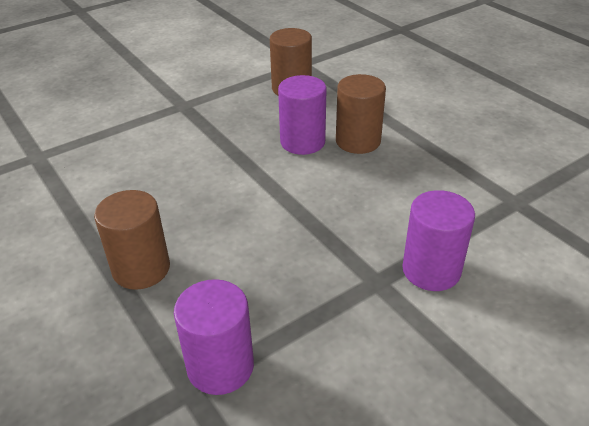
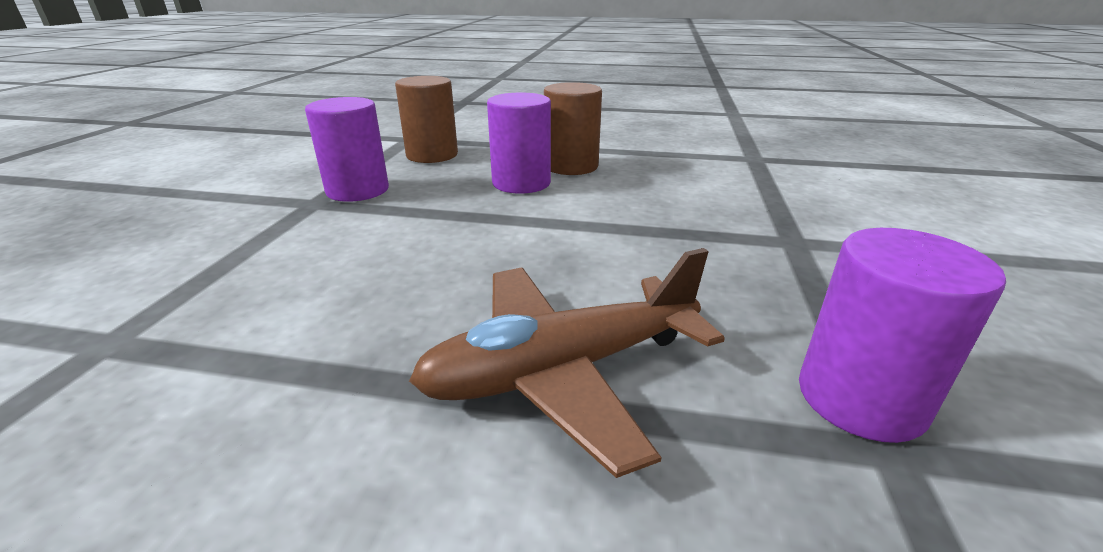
camera: 45 degrees left, 10 degrees down
(141, 269) = (563, 370): brown cylinder -> brown plane
(431, 270) = (806, 215): purple cylinder -> purple cylinder (358, 190)

